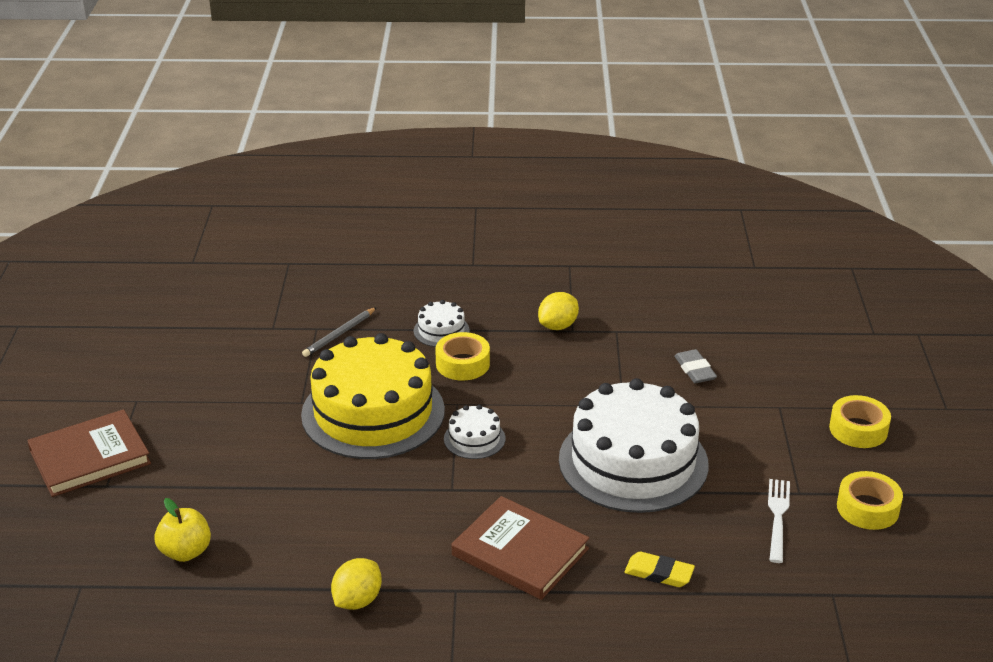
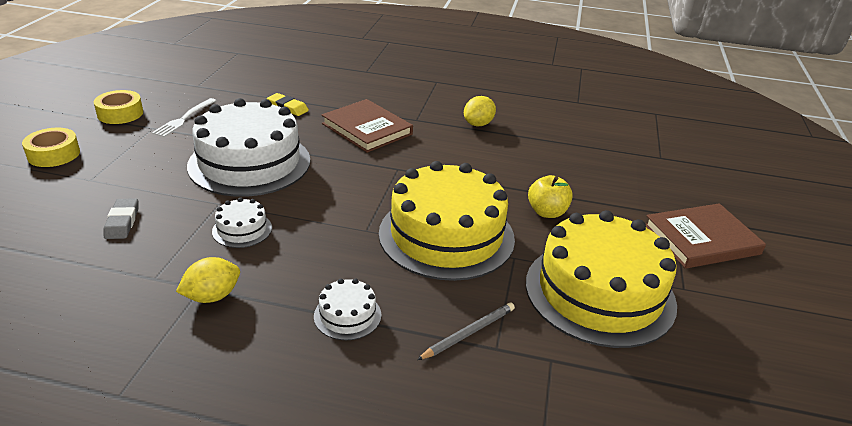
camera: 170 degrees left, 0 degrees up
(185, 552) = (595, 163): yellow apple -> yellow apple (547, 212)
(221, 383) = (599, 292): none -> yellow cake
(462, 364) = (342, 269): yellow tape -> none
(474, 439) = (364, 199): white cake -> white cake (242, 229)

